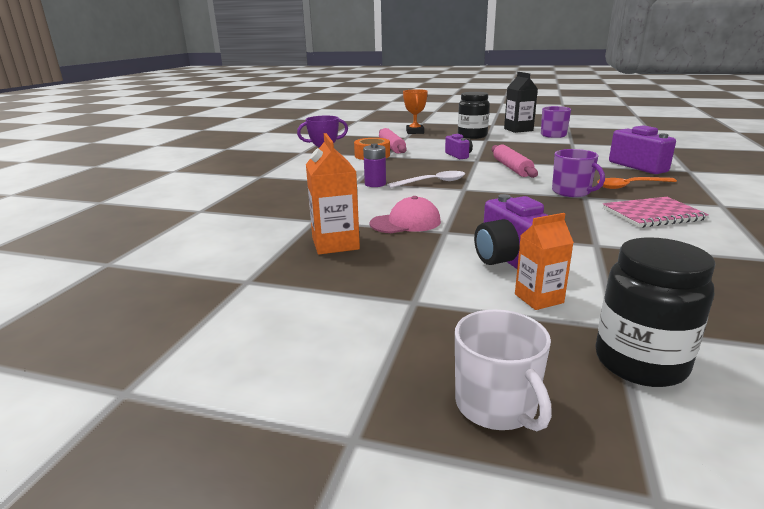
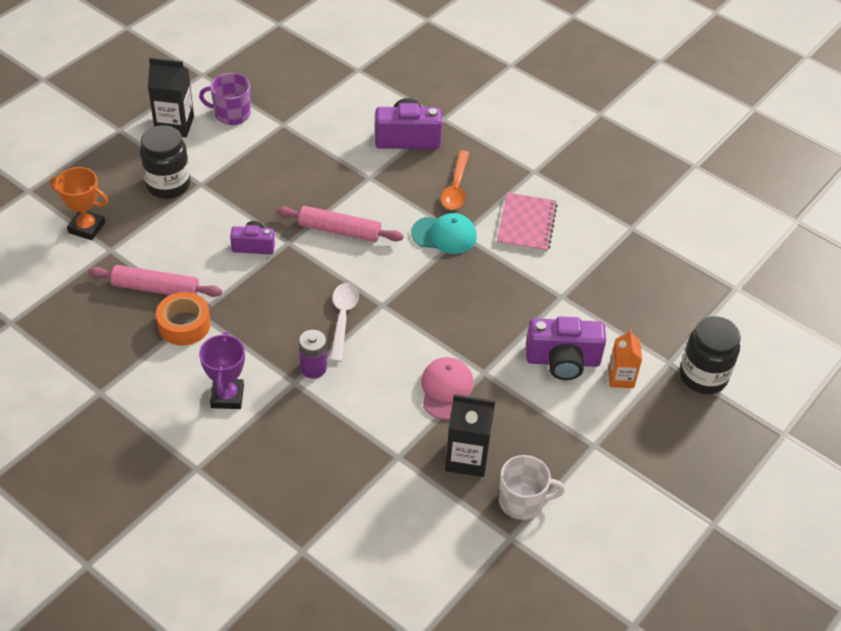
camera: 70 degrees left, 25 degrees up
(335, 244) = (467, 458): orange carton -> black carton
(497, 405) = (711, 455): white mug -> white mug (522, 501)
(572, 192) = (444, 235): purple mug -> turquoise cap

